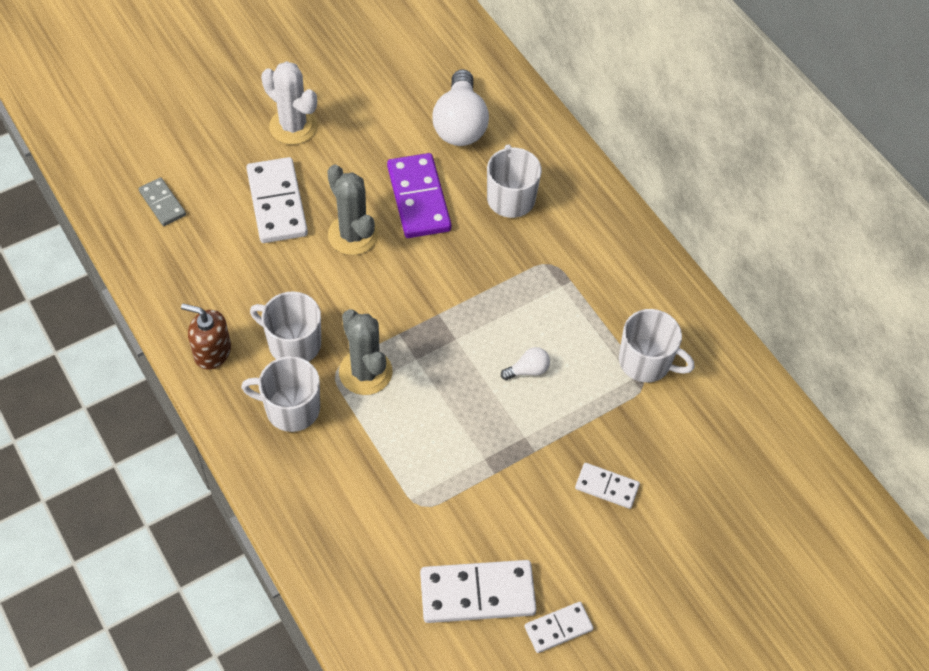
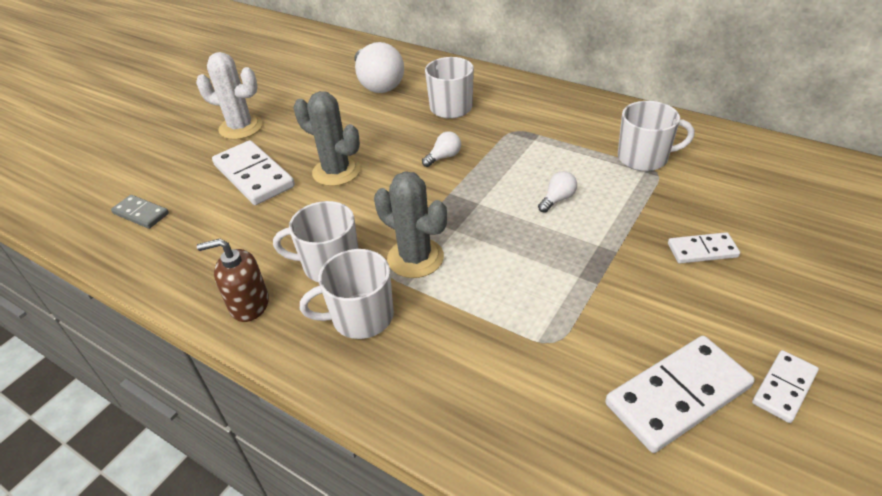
camera: 20 degrees left, 15 degrees down
(419, 198) = (377, 132): purple domino -> none
(461, 265) = (444, 157): none -> white light bulb

